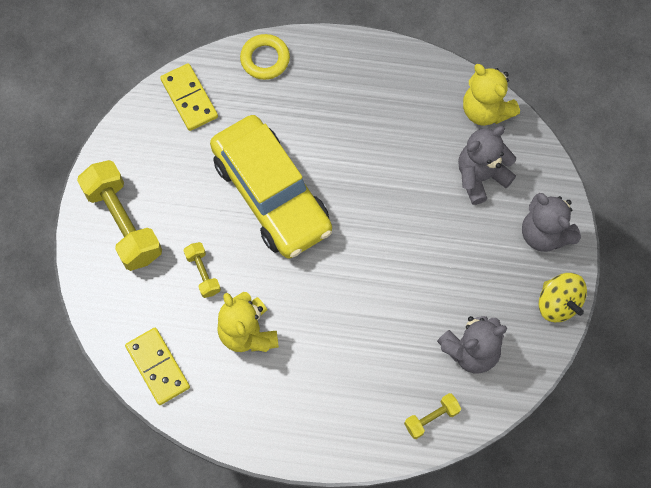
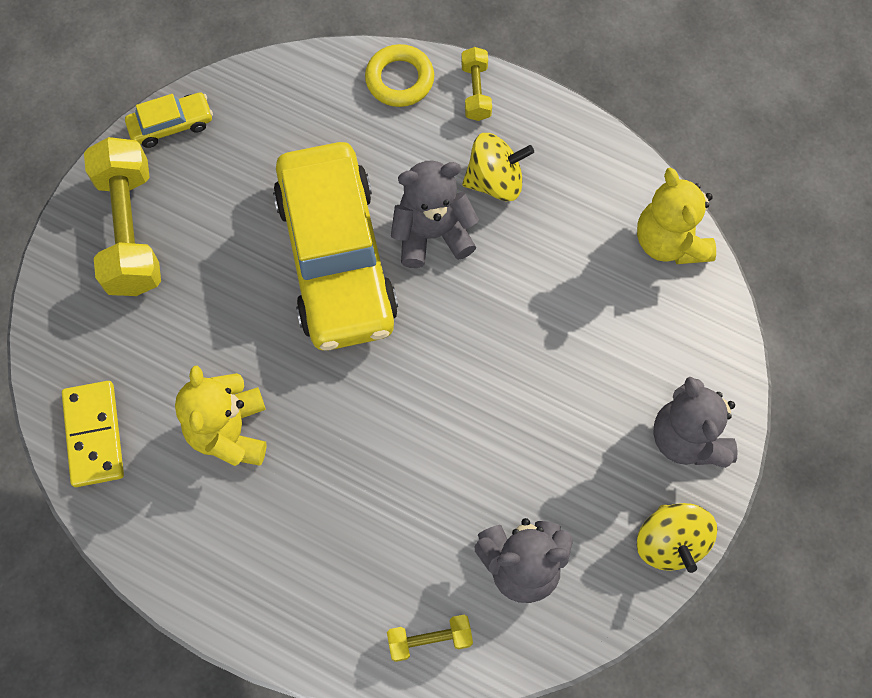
camera: 20 degrees right, 0 degrees up
(121, 141) = (171, 125): none -> yellow car
(189, 98) = (281, 98): yellow domino -> none
(203, 273) = (204, 331): yellow dumbbell -> yellow dumbbell (475, 92)
(356, 108) = (495, 181): none -> yellow spinning top
(480, 176) = (628, 329): grey teddy bear -> grey teddy bear (432, 234)

